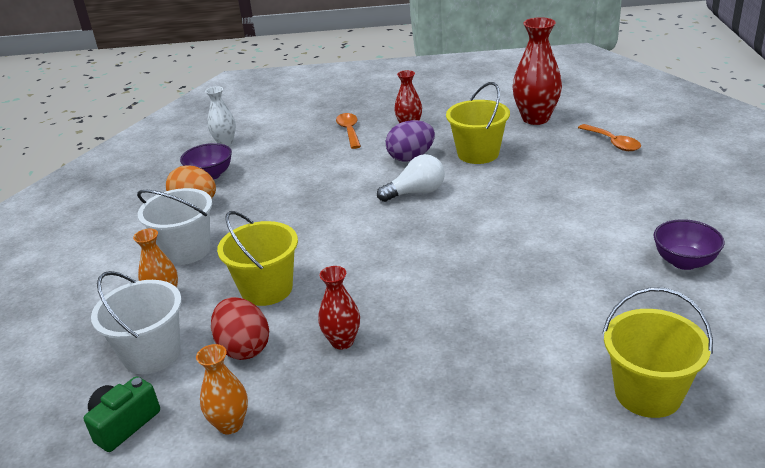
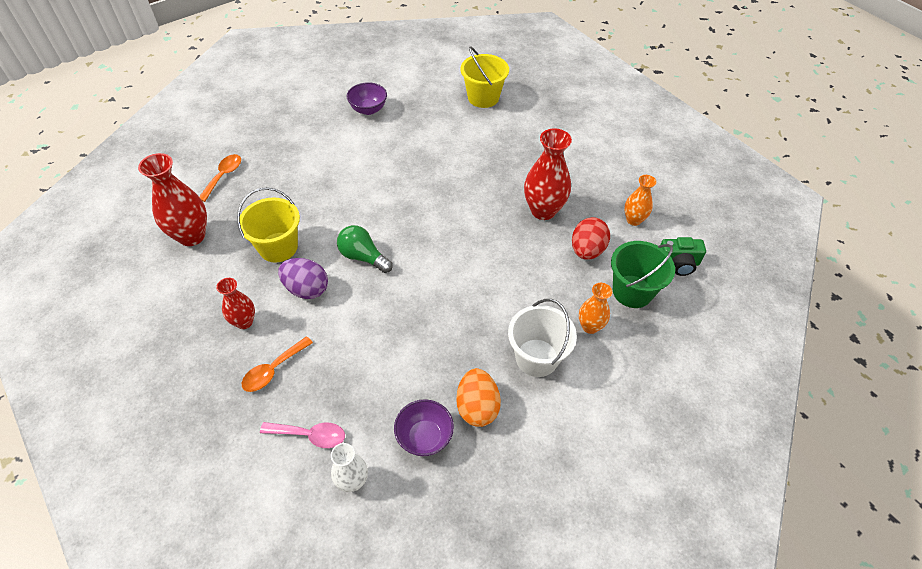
camera: 130 degrees left, 20 degrees up
(152, 354) = (632, 291): white bucket -> green bucket
(266, 289) = (533, 274): yellow bucket -> none
(278, 135) = (310, 435): none -> pink spoon
(342, 341) = (543, 210): red vase -> red vase, size x1.71
(416, 193) = (363, 257): white light bulb -> green light bulb

